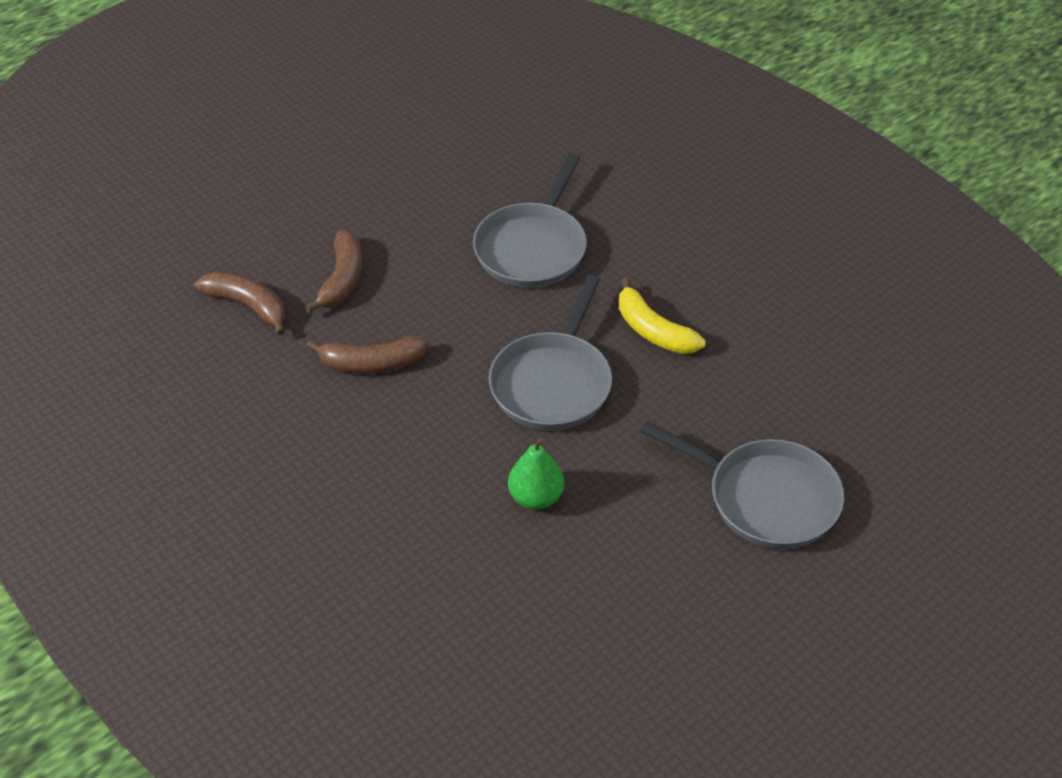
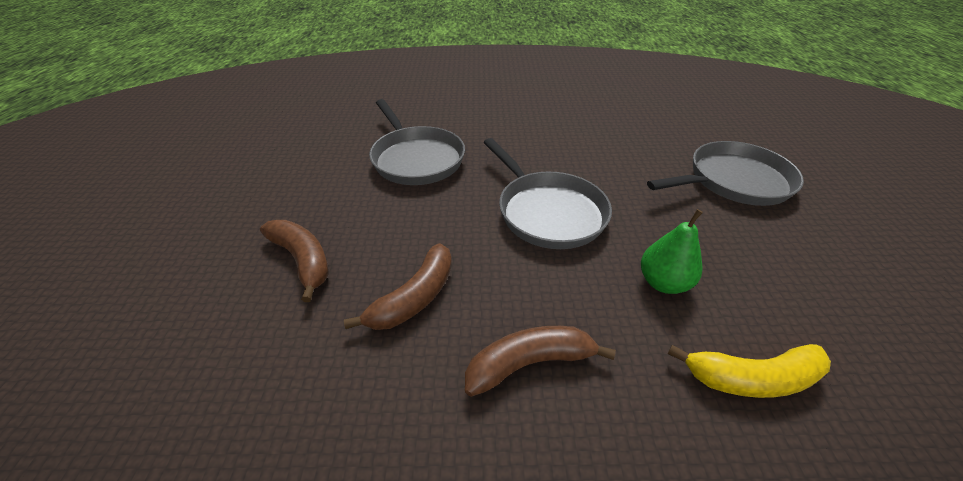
camera: 50 degrees left, 5 degrees down
(247, 306) = (229, 346): brown banana -> brown banana (529, 363)
(653, 331) = (546, 152): yellow banana -> yellow banana (751, 378)

